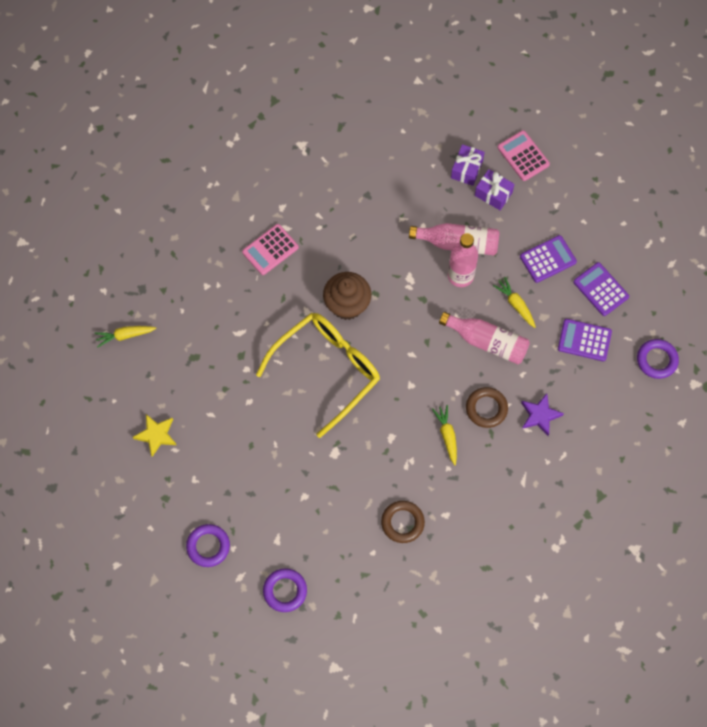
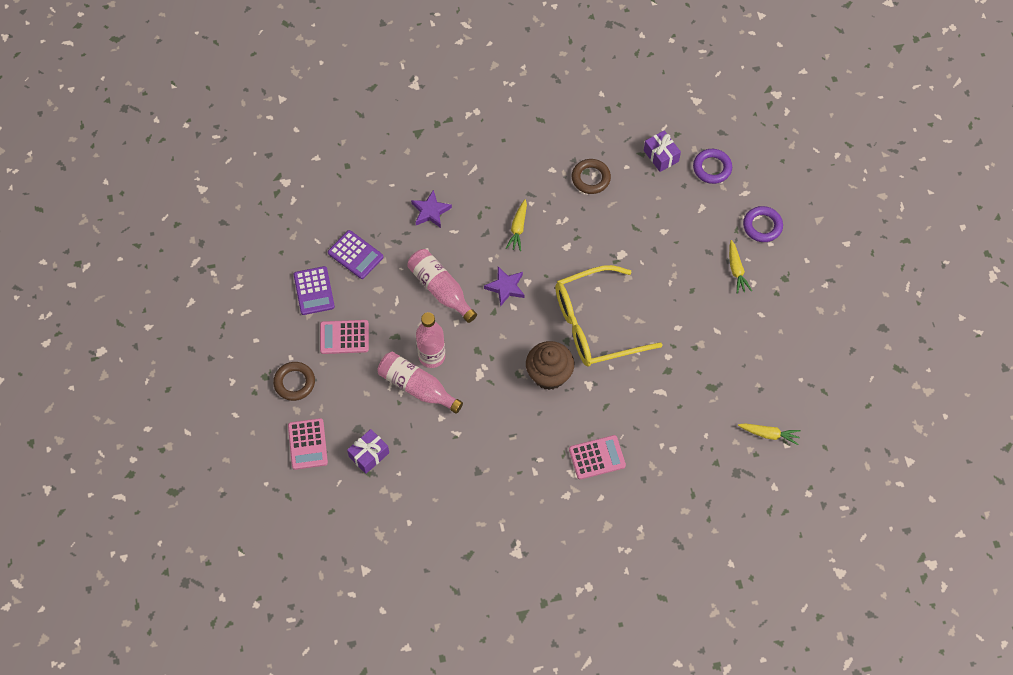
camera: 155 degrees left, 5 degrees down
(156, 435) = (773, 333): yellow star -> none
(428, 370) = (505, 287): none -> purple star
(486, 408) = (472, 235): brown ring -> brown ring (294, 382)
(493, 194) = (358, 419): purple gift -> purple gift (661, 156)
(516, 304) = (397, 310): yellow carrot -> yellow carrot (736, 270)
(548, 259) = (344, 337): purple calculator -> pink calculator
(656, 360) = (304, 213): purple ring -> none

